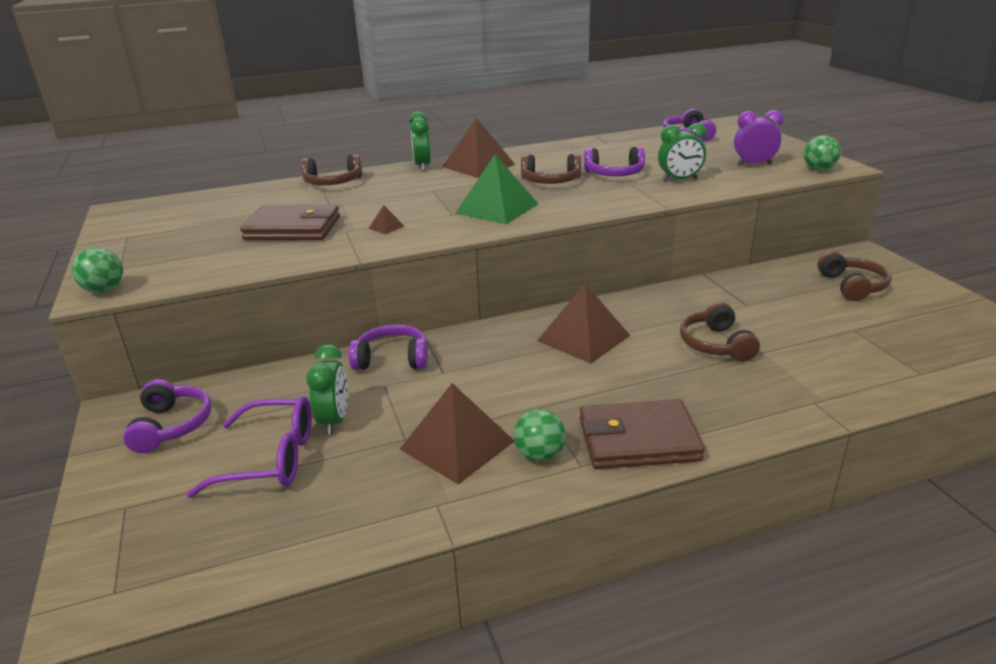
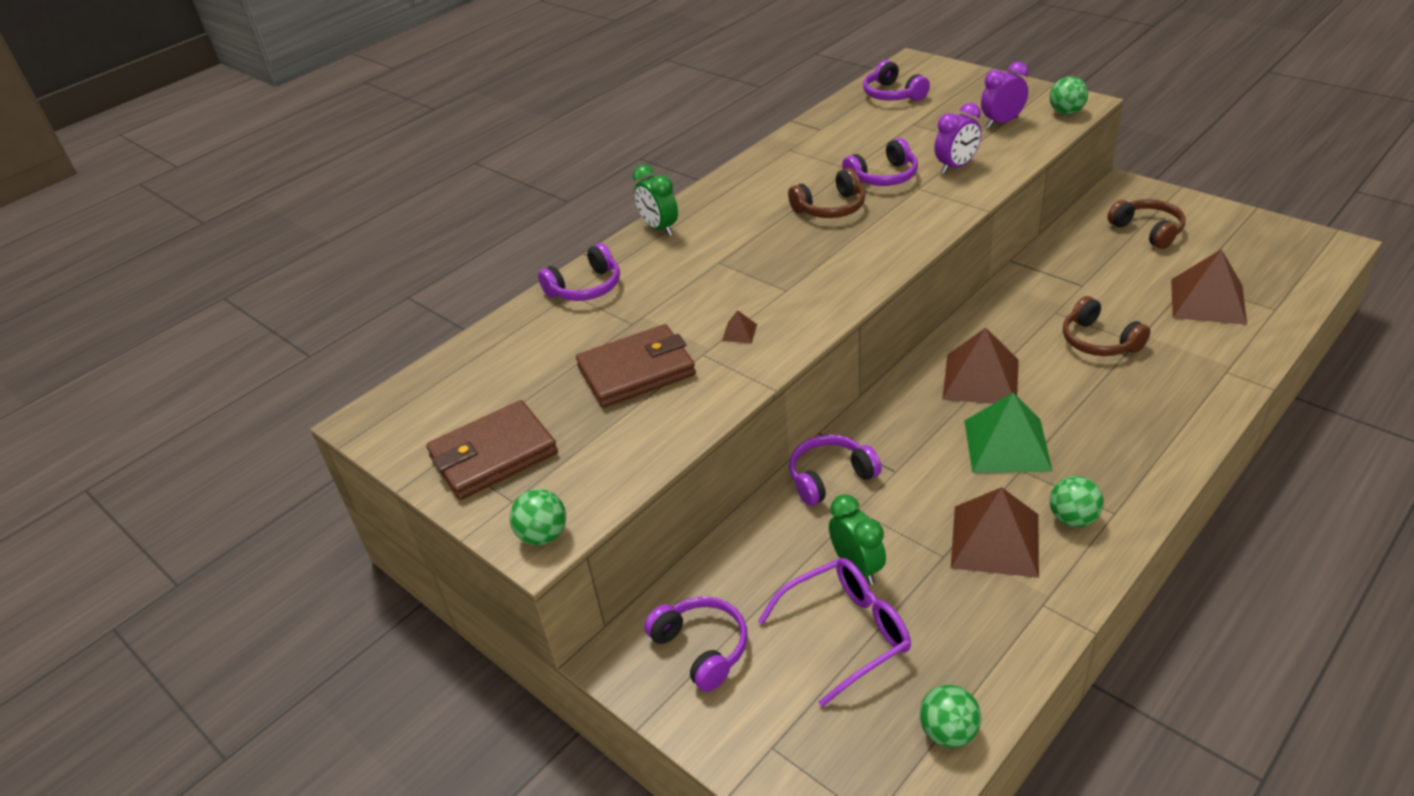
camera: 25 degrees left, 10 degrees up
(246, 560) = (948, 732): none -> green ball
(333, 182) = (585, 287): brown headphones -> purple headphones
(478, 165) = (722, 207): brown pyramid -> brown pyramid (1207, 301)
(497, 208) = (823, 266): green pyramid -> green pyramid (1007, 445)
(638, 440) = (1133, 467): brown wallet -> brown wallet (493, 455)
(679, 180) = (956, 166): green clock -> purple clock

